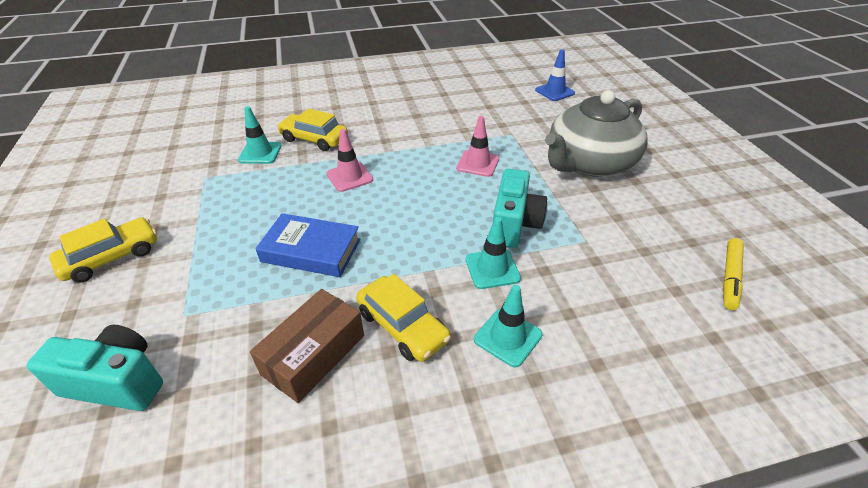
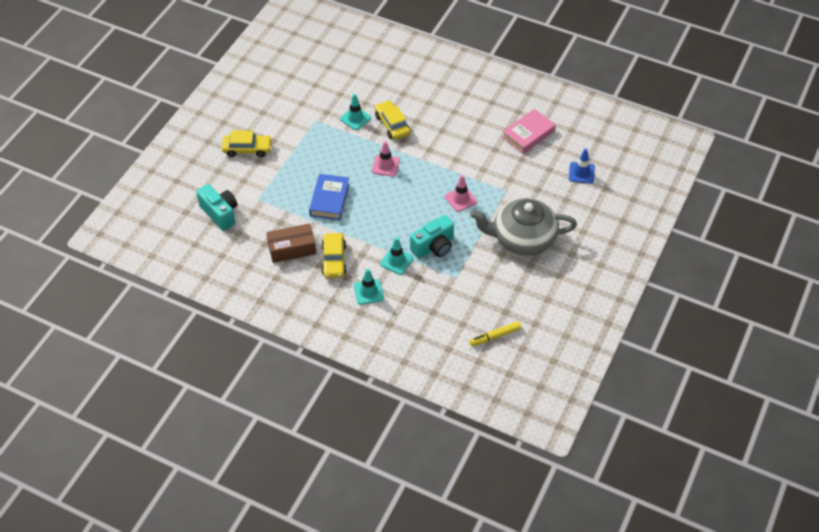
camera: 40 degrees right, 10 degrees up
(311, 250) = (329, 200): blue book -> blue book turned 45 degrees clockwise
(467, 88) = (528, 134): none -> pink book

